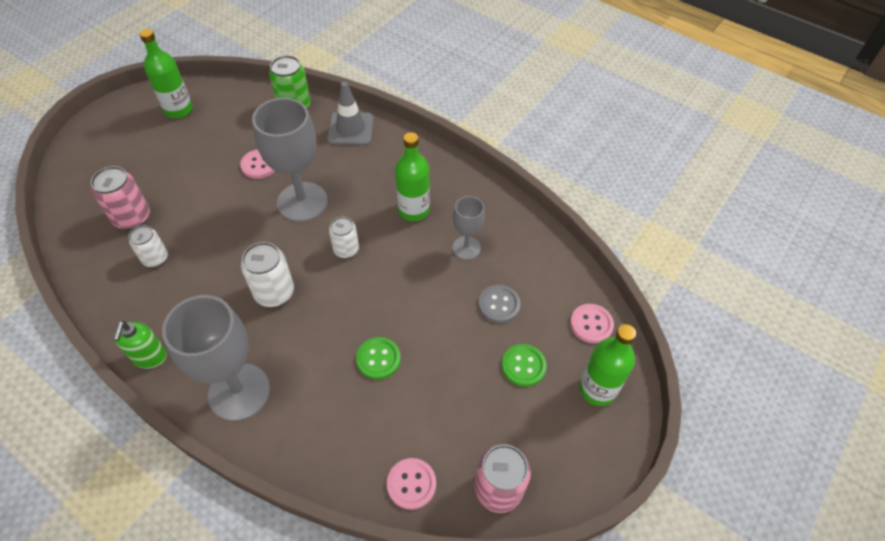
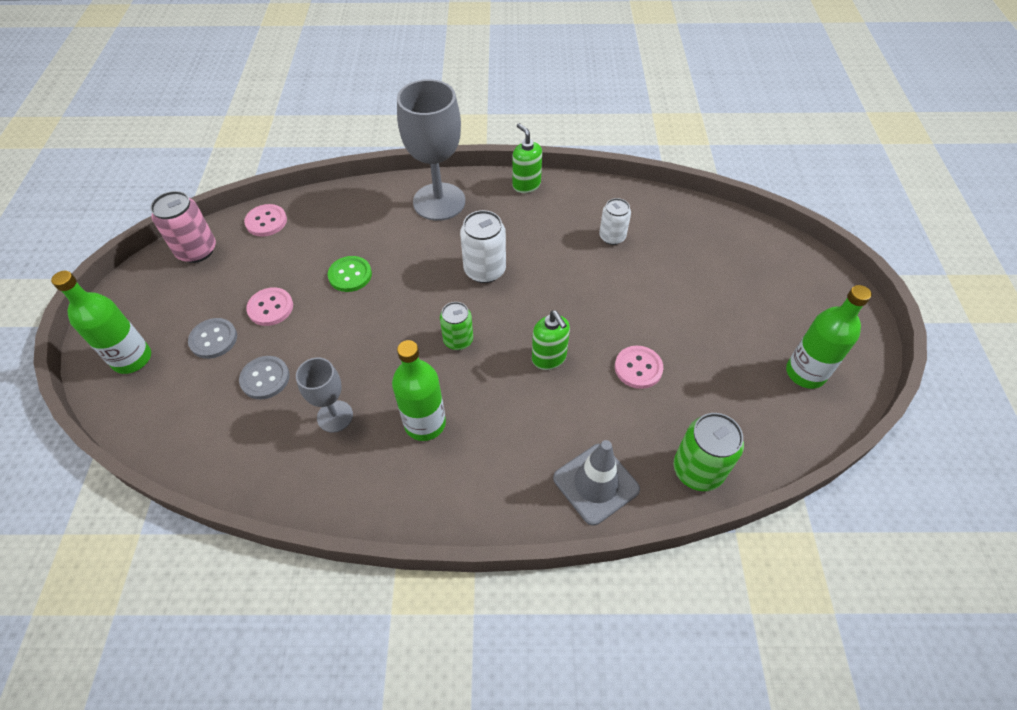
camera: 145 degrees right, 0 degrees up
(132, 217) = (677, 252): pink can -> none
(302, 202) = (549, 358): grey goblet -> green soap dispenser
(346, 249) = (458, 340): white can -> green can
(523, 366) = (213, 339): green button -> grey button
(591, 324) = (155, 415): pink button -> pink button (270, 308)

